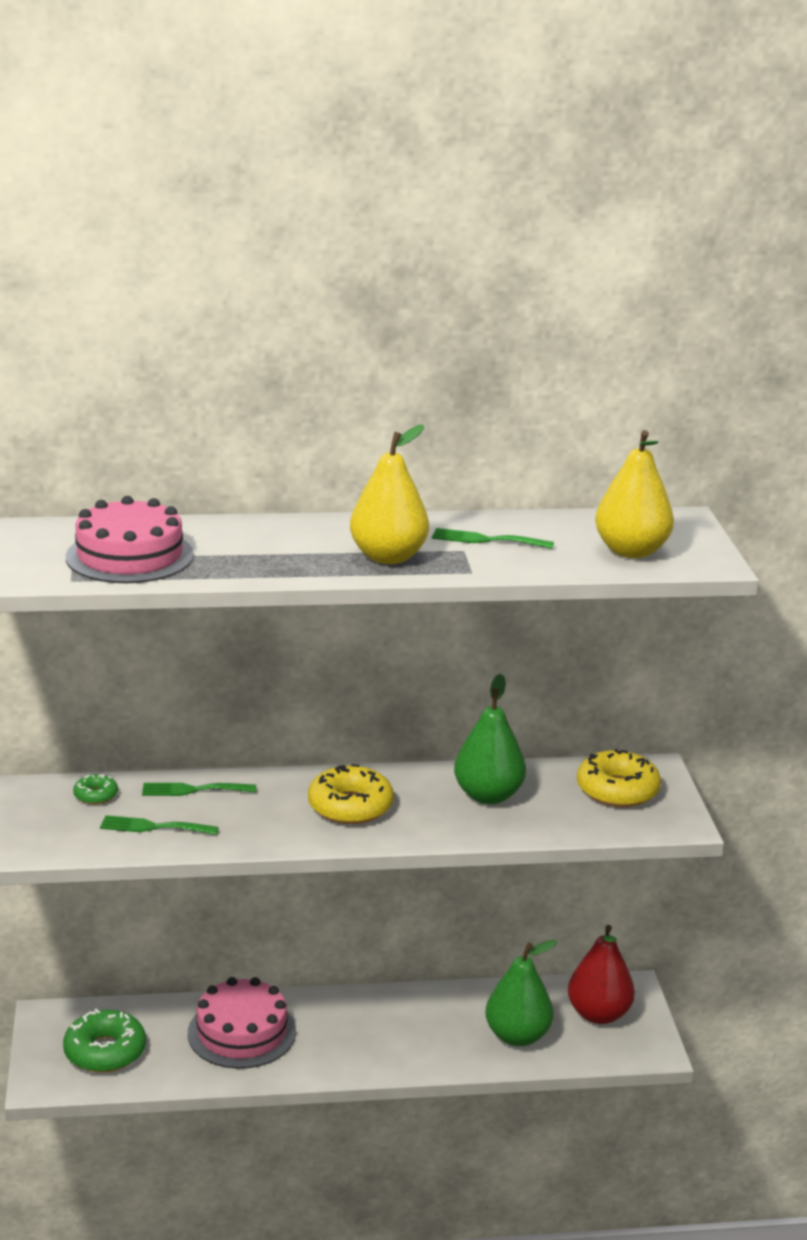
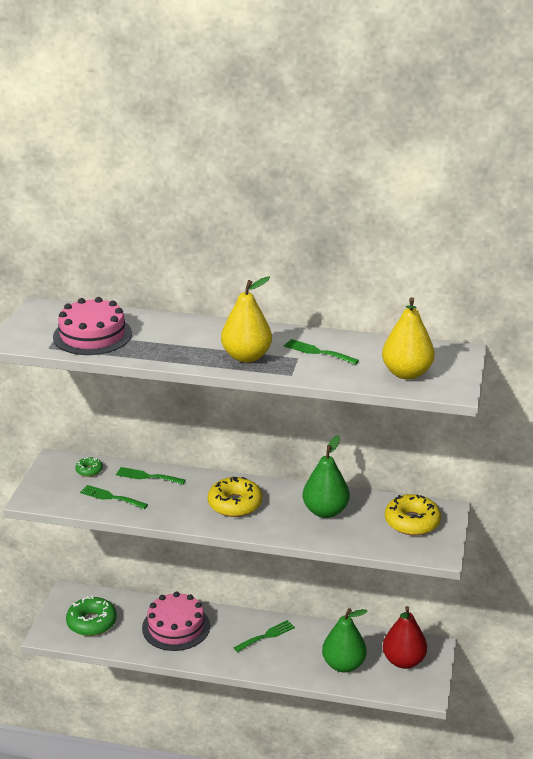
camera: 20 degrees right, 5 degrees up
(385, 1018) = (266, 636): none -> green fork

